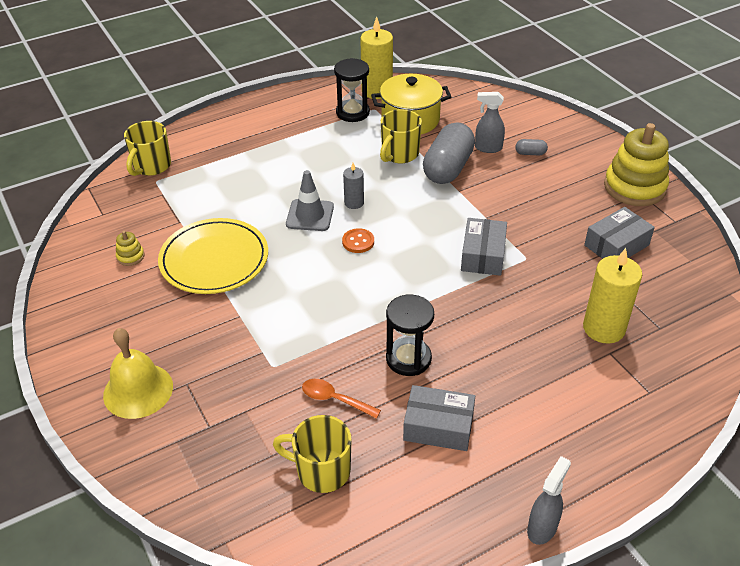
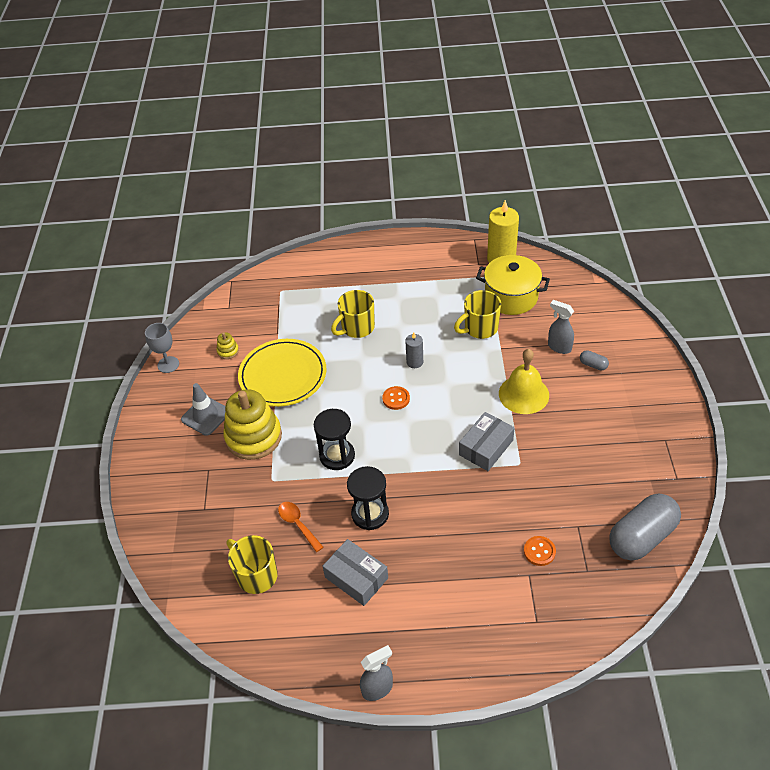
camera: 30 degrees right, 5 degrees up
(61, 293) = (168, 364): none -> grey goblet
(138, 390) = (175, 462): yellow bell -> yellow bell (523, 394)
(151, 166) = (284, 276): yellow mug -> yellow mug (357, 328)
(310, 215) = (374, 361): grey traffic cone -> grey traffic cone (206, 416)
(352, 112) = (467, 275): black hourglass -> black hourglass (337, 456)
(448, 168) = (511, 355): grey capsule -> grey capsule (641, 537)
(604, 328) = (539, 551): yellow candle -> orange button
(616, 245) = (606, 481): grey box -> none
(634, 187) = (664, 431): yellow stacking toy -> yellow stacking toy (253, 437)

